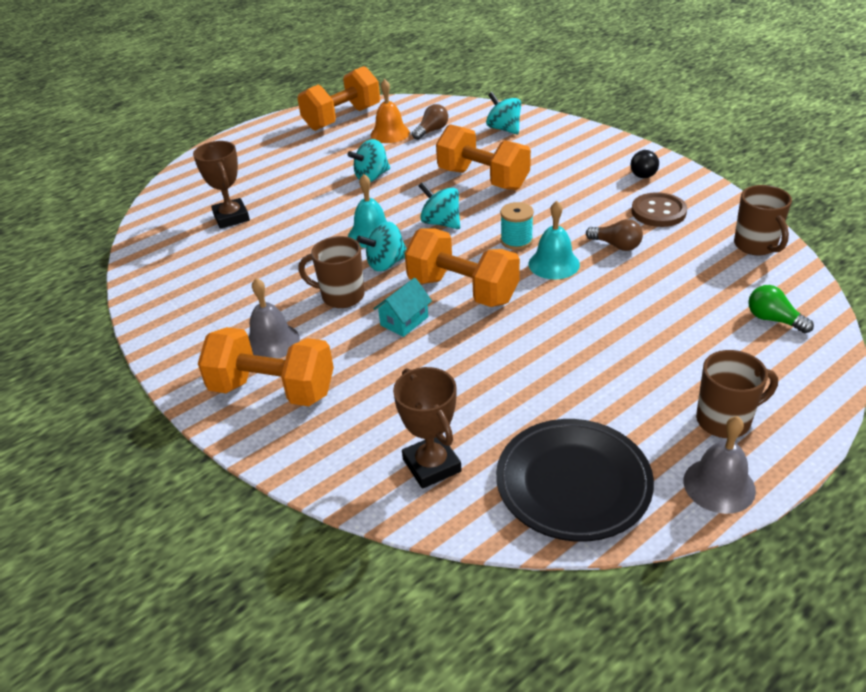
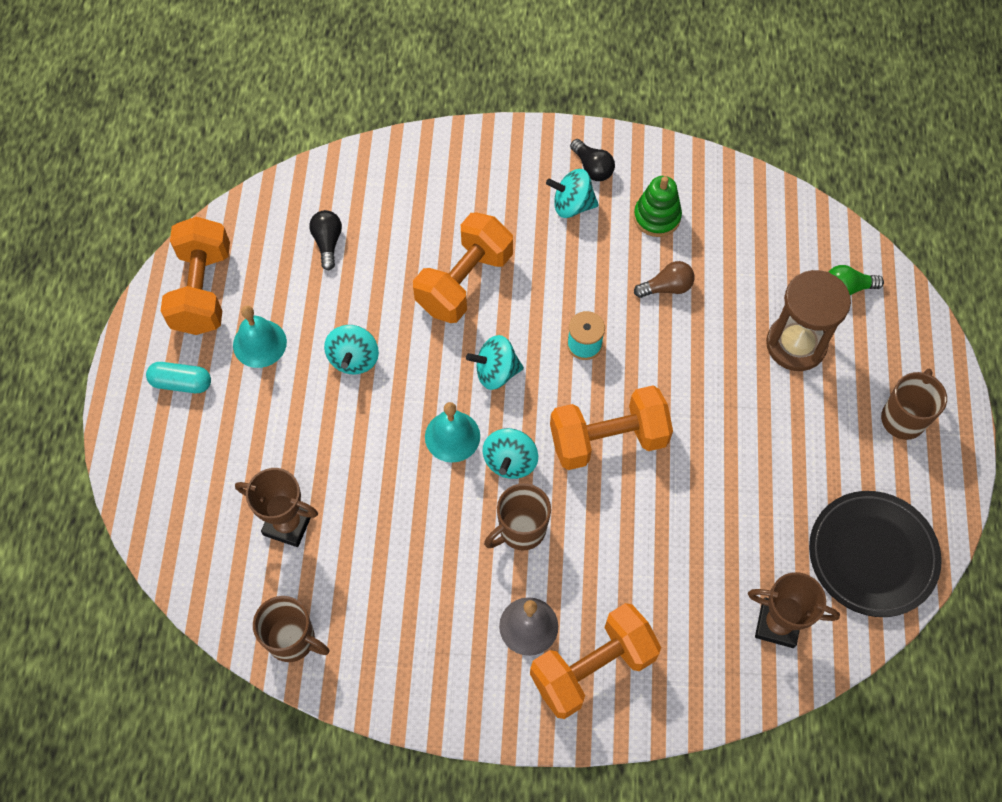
camera: 50 degrees left, 25 degrees up
(277, 143) = (181, 383): none -> turquoise capsule
(390, 133) = (288, 278): orange bell -> none
(404, 321) = (603, 512): turquoise house -> none
(432, 131) = (327, 243): brown light bulb -> black light bulb
(483, 179) = (464, 282): orange dumbbell -> orange dumbbell turned 45 degrees counterclockwise
(504, 129) = (398, 188): turquoise spinning top -> turquoise spinning top (572, 205)
(554, 264) = (643, 349): turquoise bell -> turquoise bell (259, 343)
(658, 212) = (657, 217): brown button -> green stacking toy
(681, 325) = (796, 344): none -> brown hourglass
(719, 485) = (947, 478): grey bell -> none
(756, 246) = (765, 207): brown mug -> brown mug (293, 639)

